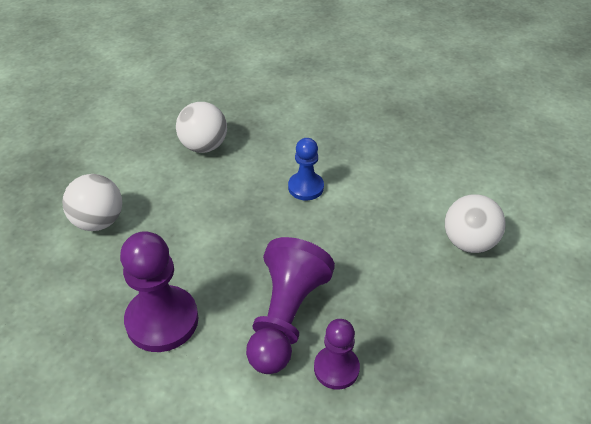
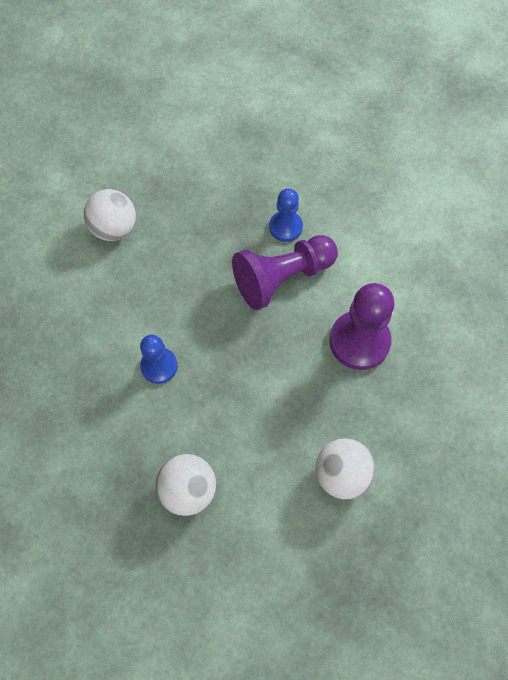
camera: 135 degrees left, 20 degrees up
(336, 368) = (285, 227): purple pawn -> blue pawn

